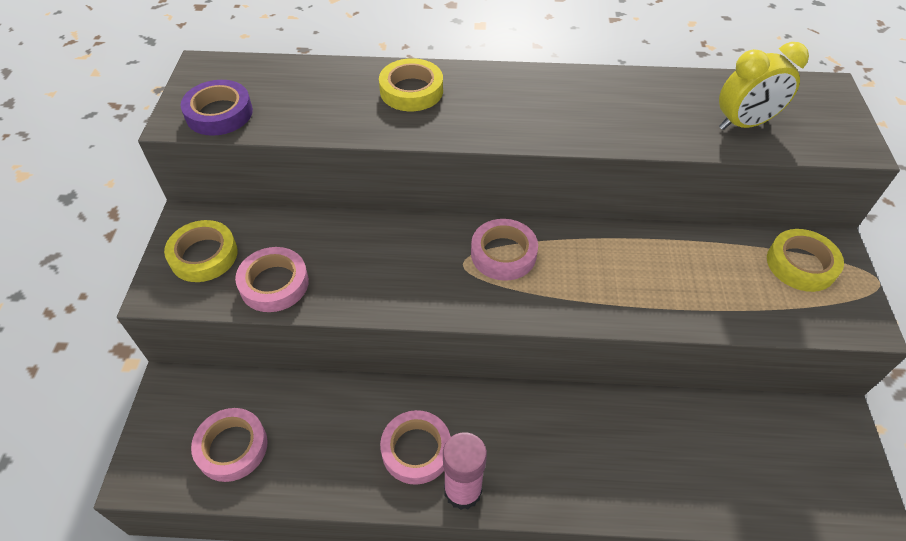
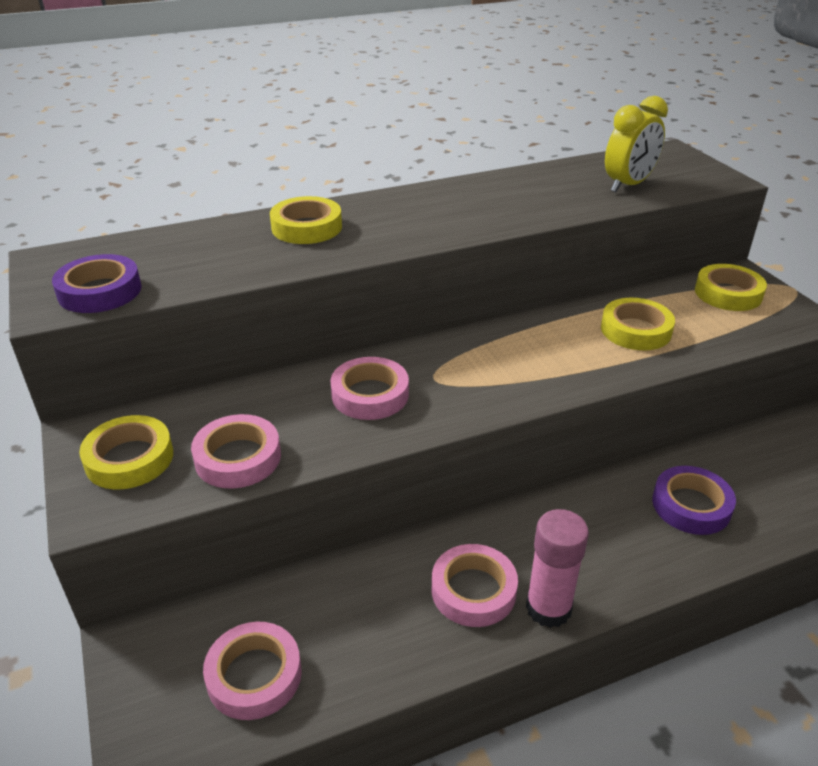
camera: 25 degrees left, 15 degrees down
(503, 254) = (468, 359): pink tape -> pink tape (370, 394)
(643, 452) = (691, 505): none -> purple tape
(675, 275) = (635, 330): none -> yellow tape

